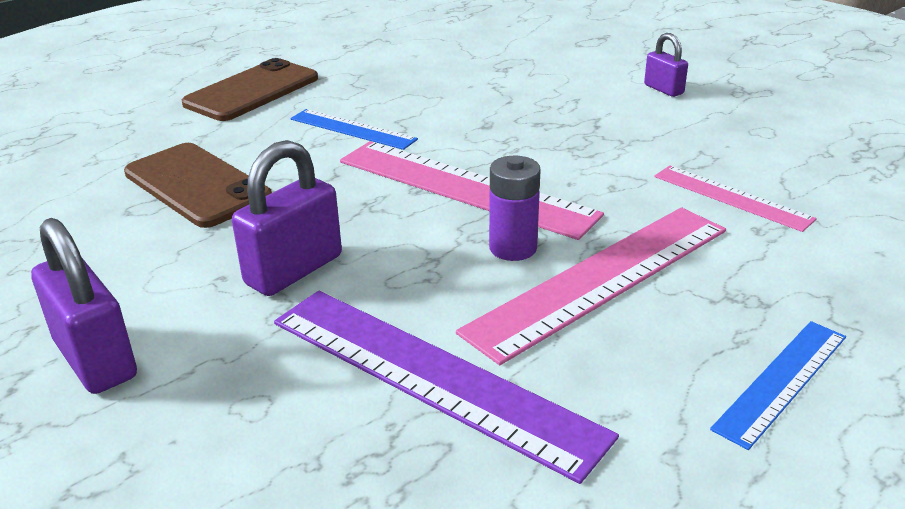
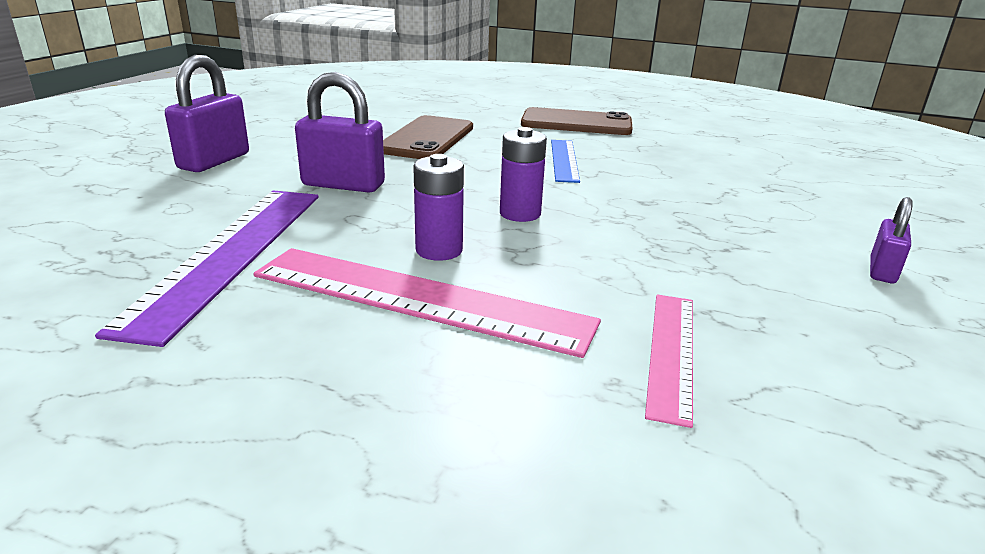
camera: 60 degrees right, 5 degrees down
(464, 188) = (520, 214): pink ruler -> purple battery
(781, 381) = (286, 437): blue ruler -> none

